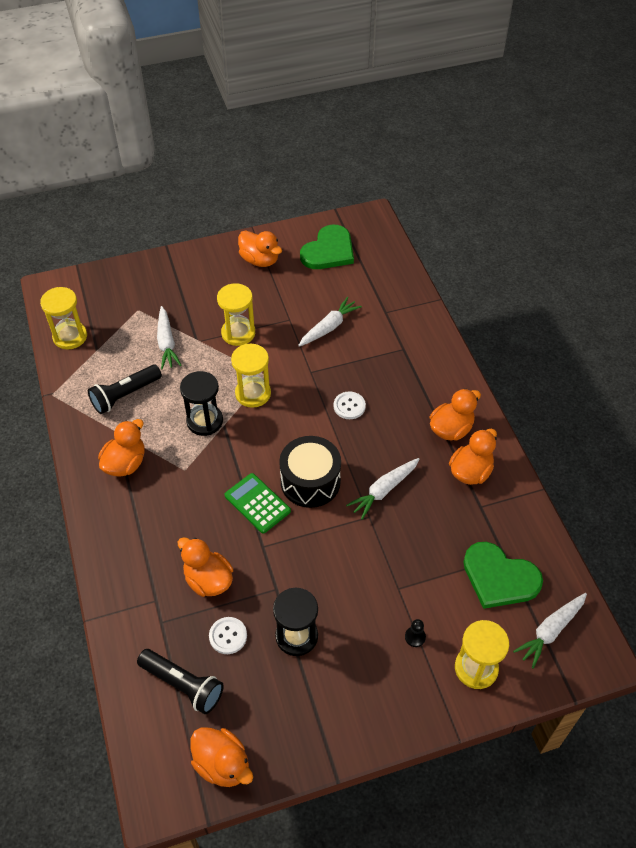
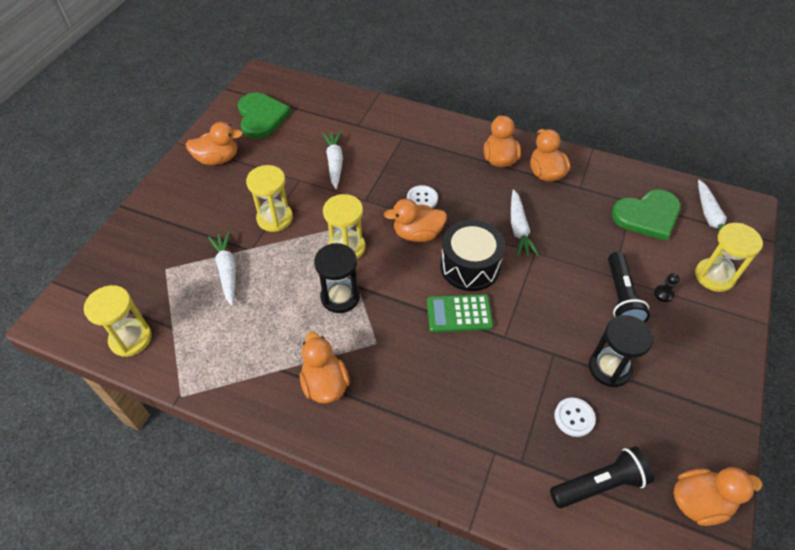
camera: 50 degrees left, 0 degrees up
(125, 395) = (249, 337): black flashlight -> black flashlight (621, 297)
(167, 343) = (227, 271): white carrot -> white carrot turned 135 degrees counterclockwise
(208, 580) = (506, 397): orange duck -> orange duck (417, 234)

